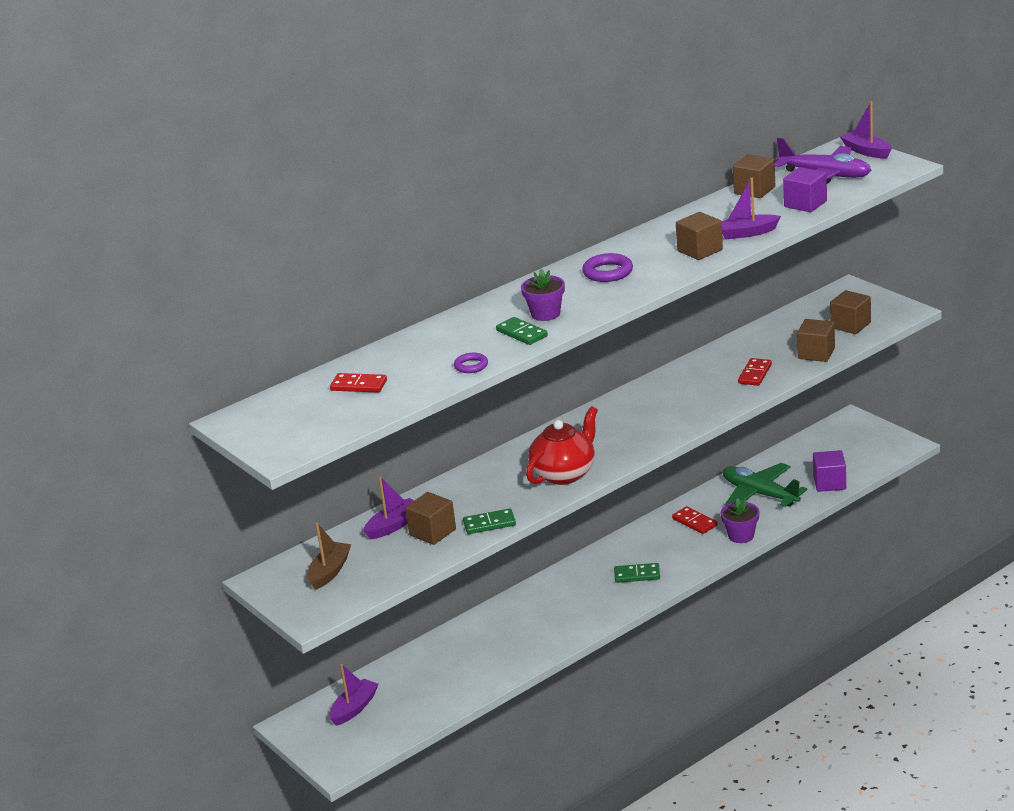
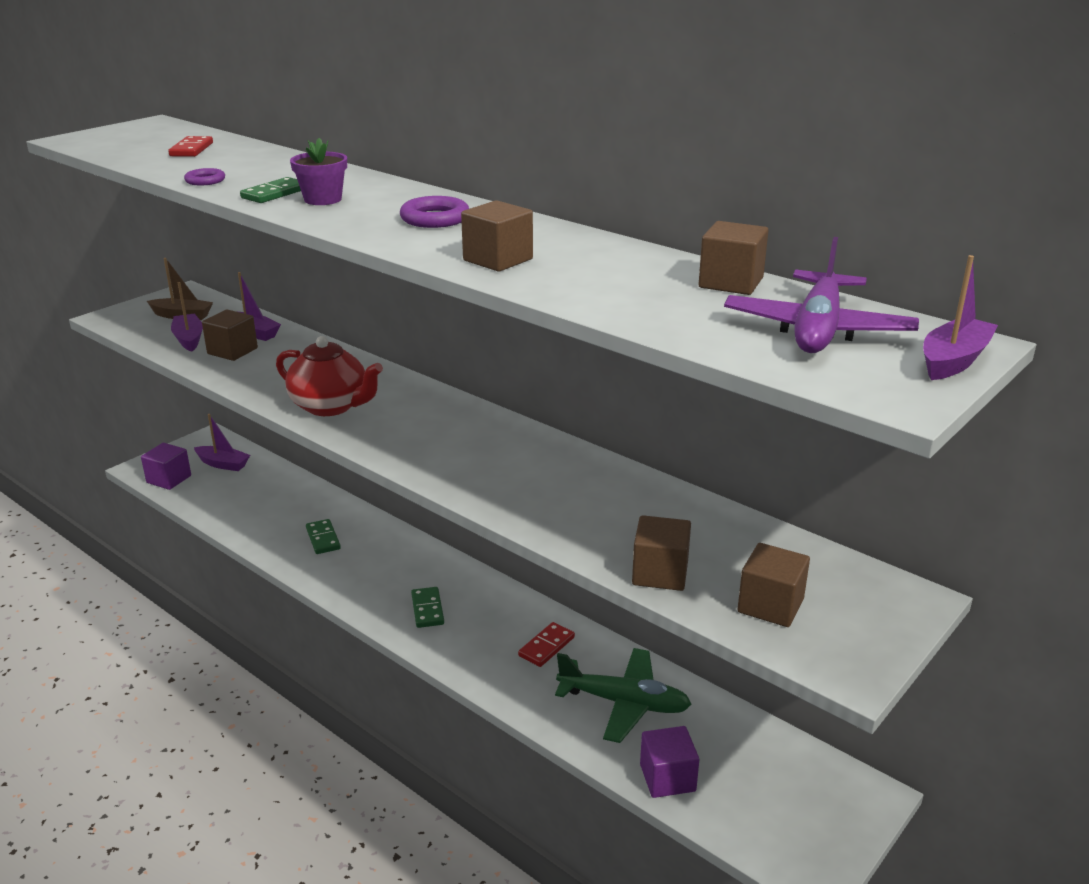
camera: 75 degrees right, 0 degrees up
(489, 524) = (237, 376): green domino -> green domino (323, 539)
(741, 536) = (516, 691): purple flower pot -> none
(746, 233) = (560, 284): purple boat -> purple boat (189, 339)
(754, 374) = (585, 520): red domino -> none
(760, 494) = (624, 703): green plane -> green plane turned 75 degrees clockwise
(805, 204) = (683, 318): purple cube -> purple cube (169, 479)

